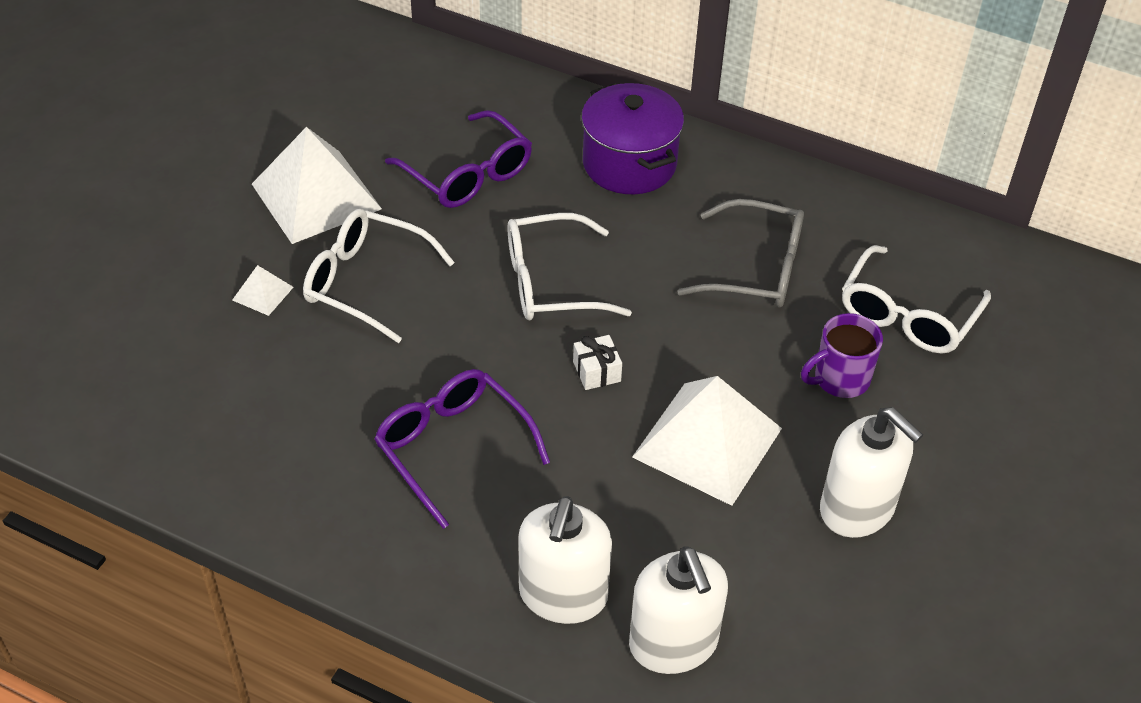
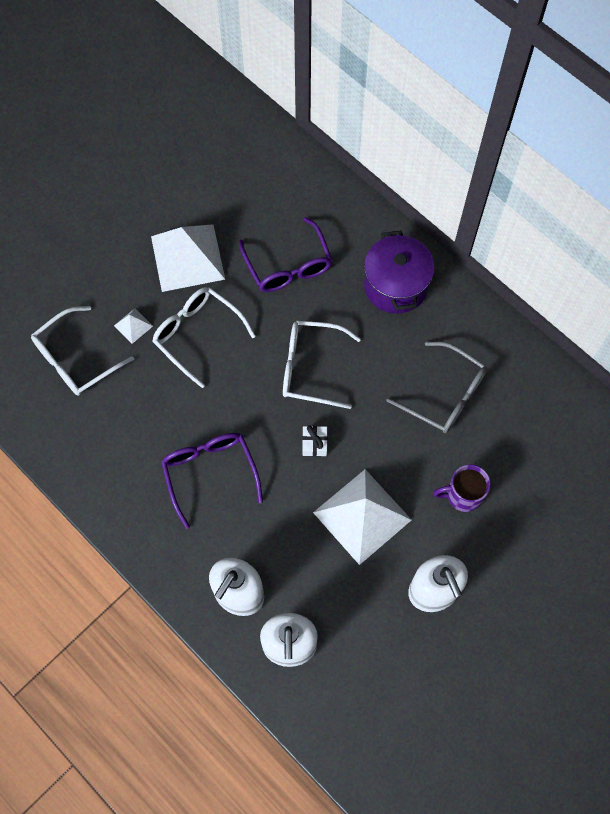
camera: 20 degrees right, 20 degrees up
(907, 315) = (527, 460): white glasses -> white glasses (75, 359)

